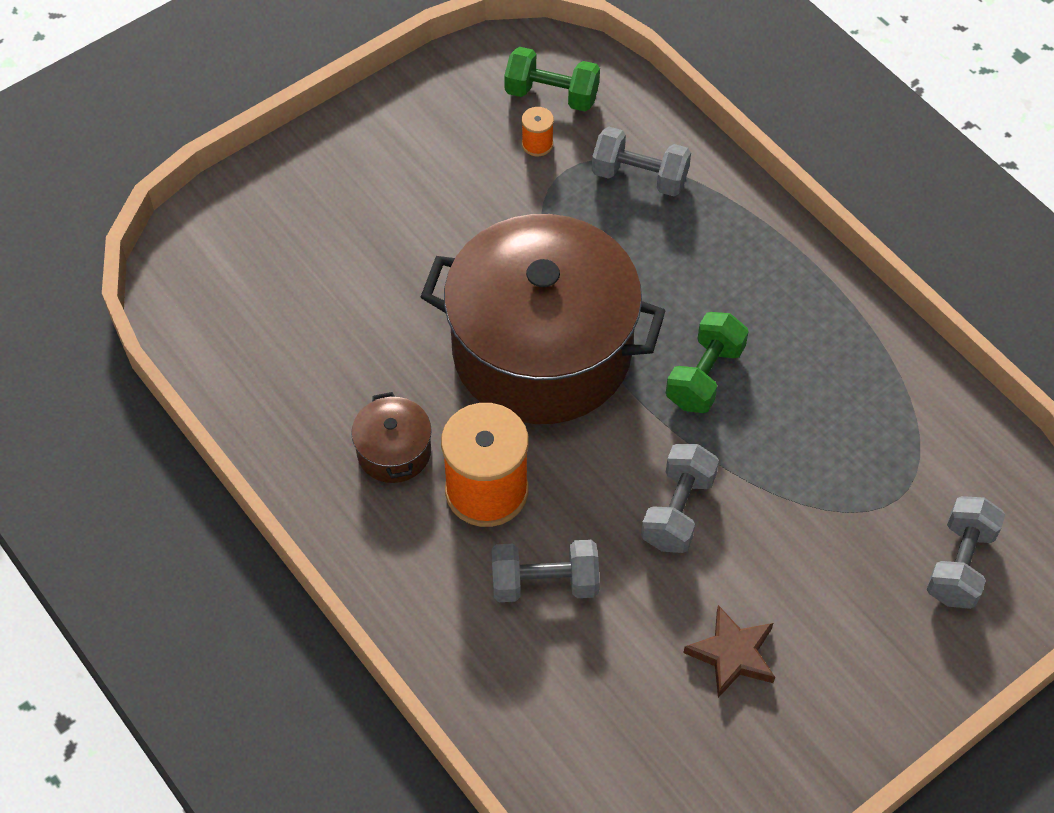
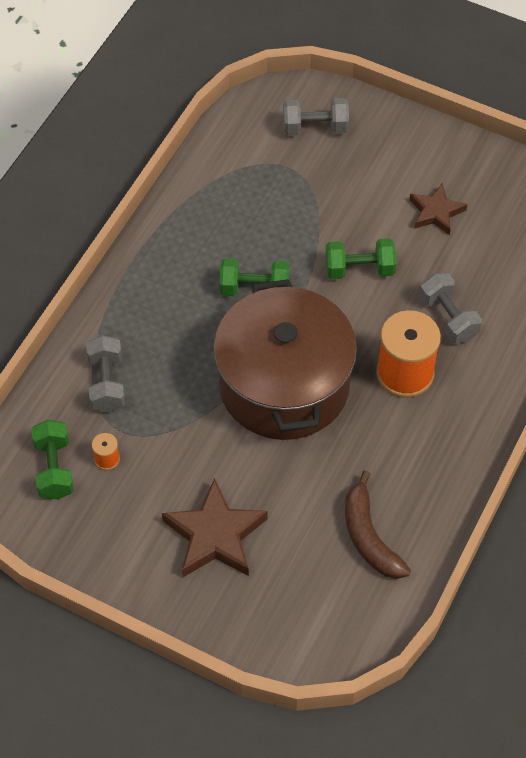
camera: 115 degrees left, 0 degrees up
(288, 352) = (369, 536): none -> brown banana
(382, 207) = (215, 535): none -> brown star
(394, 451) = (407, 437): brown pot -> none
(678, 510) = (359, 269): grey dumbbell -> green dumbbell

